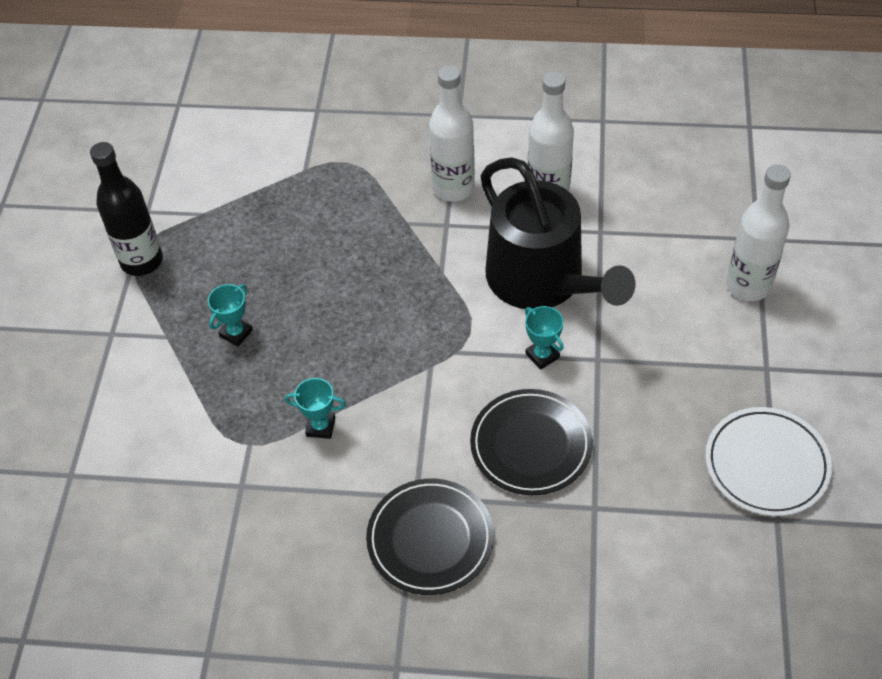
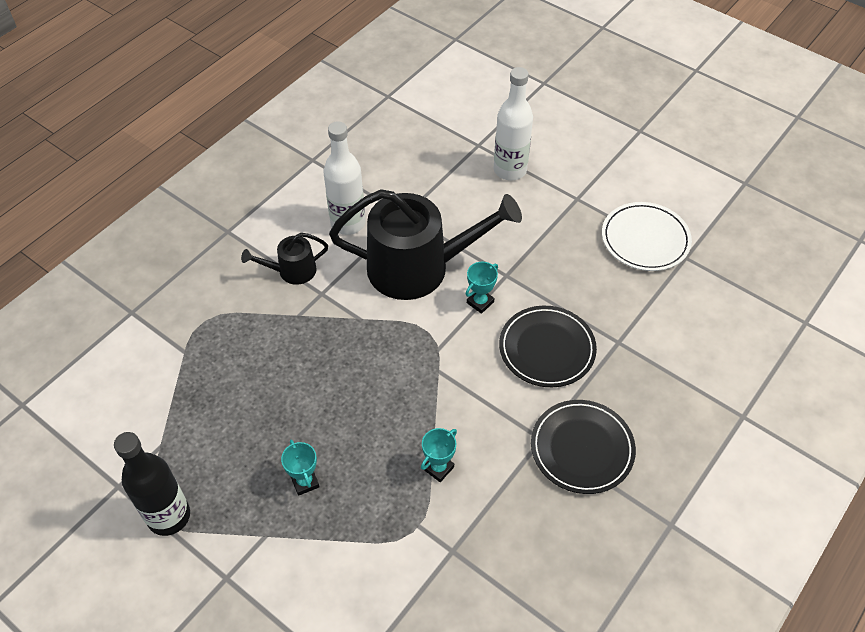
camera: 60 degrees left, 0 degrees up
(453, 188) = (292, 271): white bottle -> black watering can
(542, 355) = (480, 302): turquoise trophy -> turquoise trophy turned 45 degrees counterclockwise

